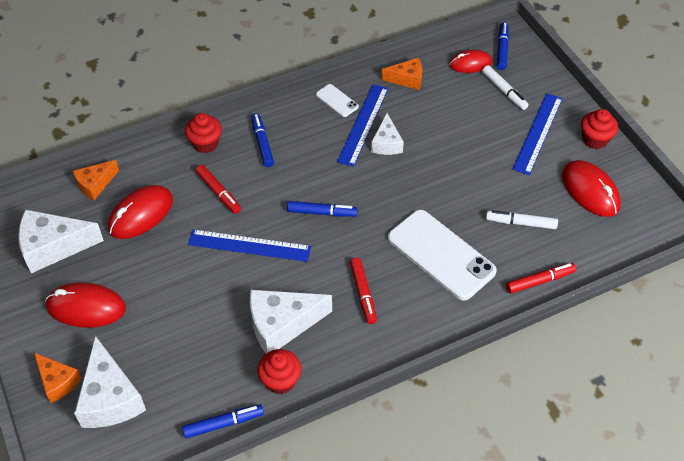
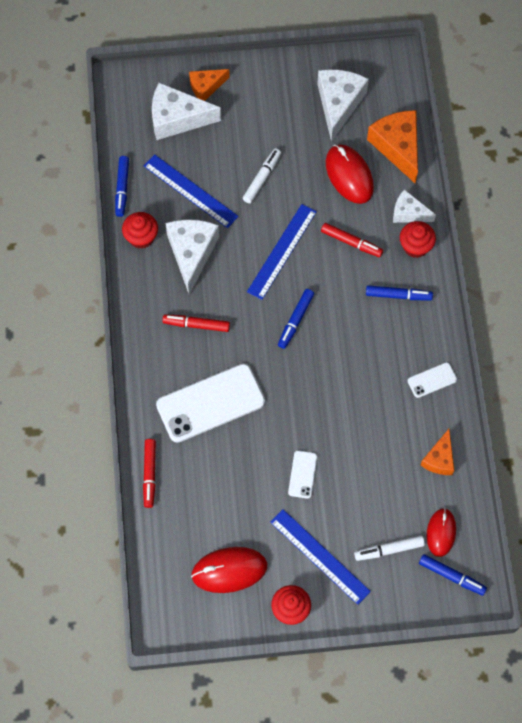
camera: 110 degrees right, 15 degrees up
(86, 307) = (267, 117): red mouse -> none
(95, 184) = (397, 147): orange cheese -> orange cheese, size x1.68
(218, 192) = (351, 242): red marker -> red marker turned 135 degrees counterclockwise
(363, 124) = (391, 393): blue ruler -> blue ruler (190, 191)
(386, 143) = (358, 406): white cheese -> white cheese (408, 213)
(472, 165) = (302, 474): none -> white phone
(521, 223) = (217, 488): white marker -> white marker (262, 178)

